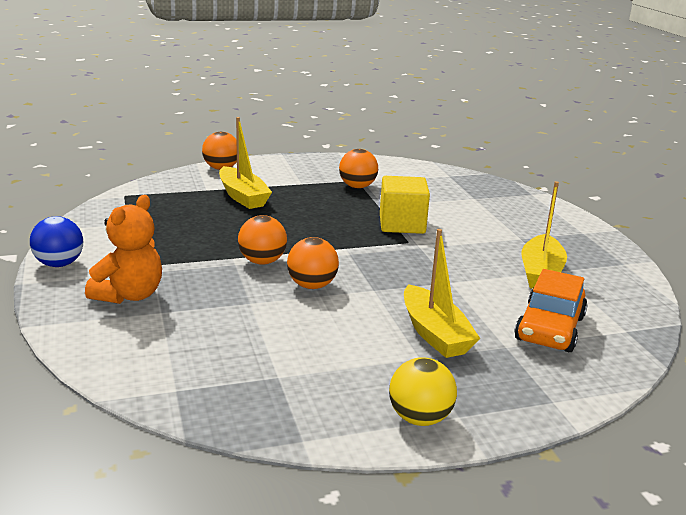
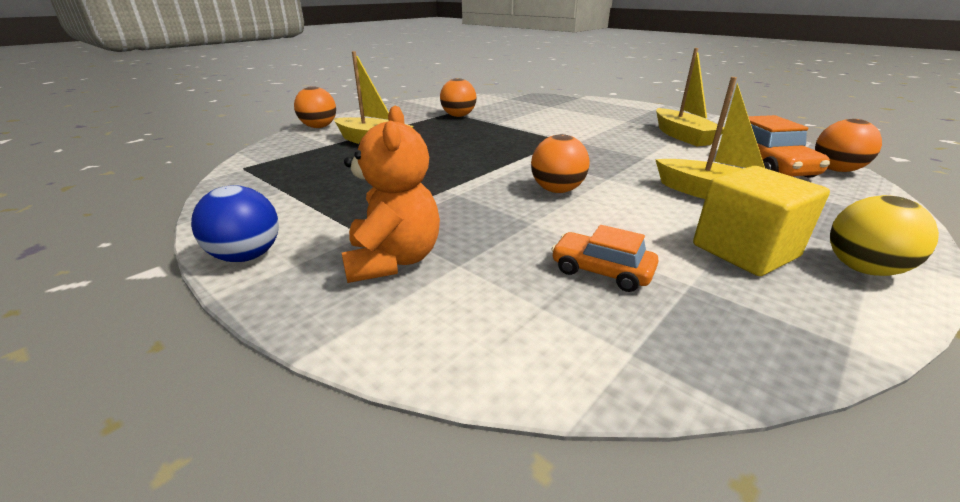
camera: 30 degrees left, 5 degrees up
(237, 348) = (601, 271): none -> orange car
(262, 261) = (479, 184): orange ball -> orange ball (836, 170)
(402, 224) = (537, 131): yellow cube -> yellow cube (745, 251)

